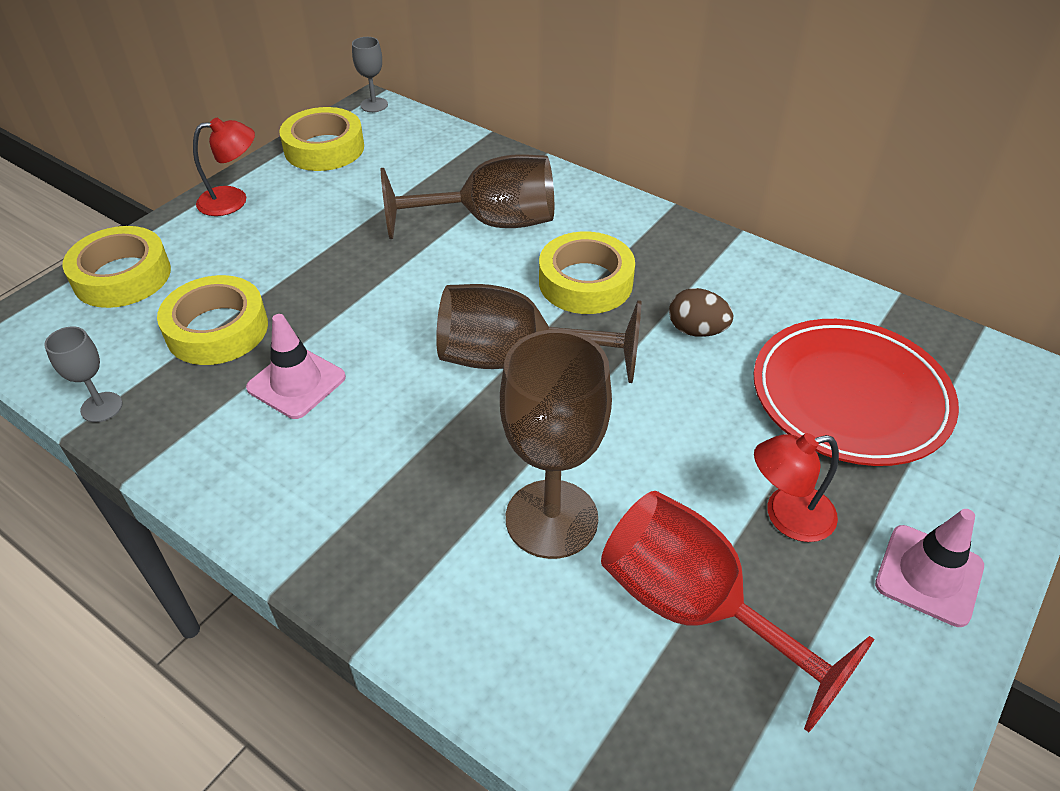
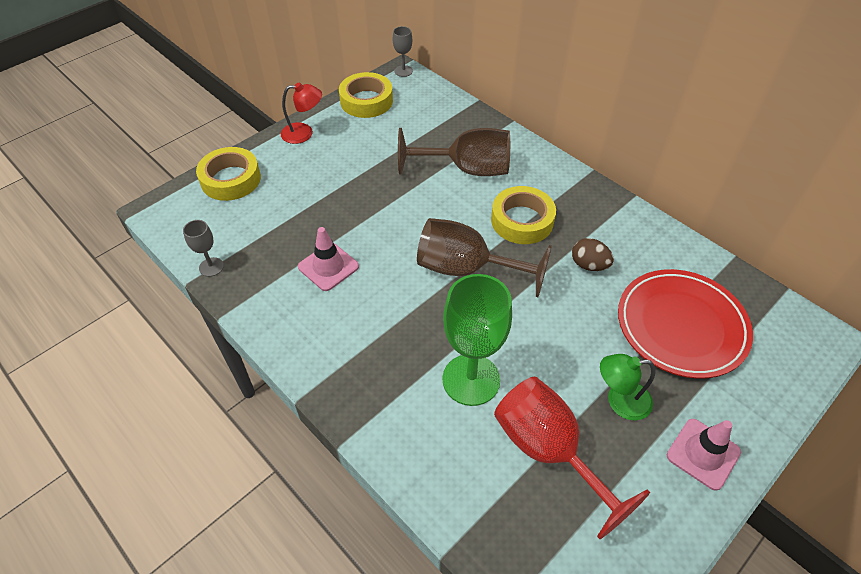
camera: 10 degrees right, 5 degrees up
(217, 329) = (284, 224): yellow tape -> none
(551, 518) = (471, 379): brown goblet -> green goblet
(786, 516) = (620, 401): red lamp -> green lamp

